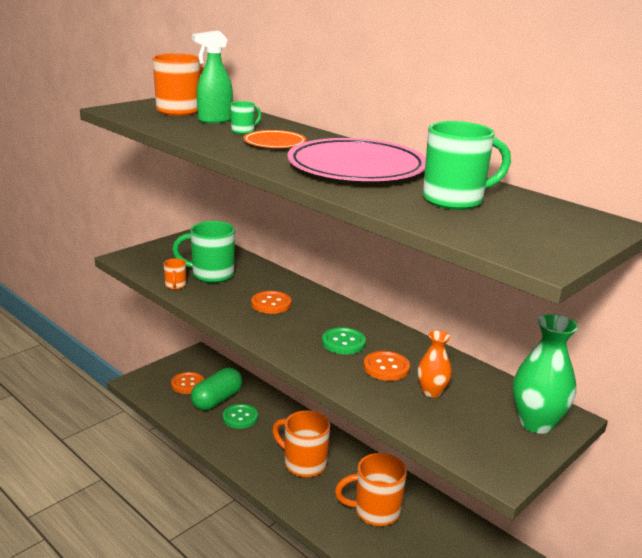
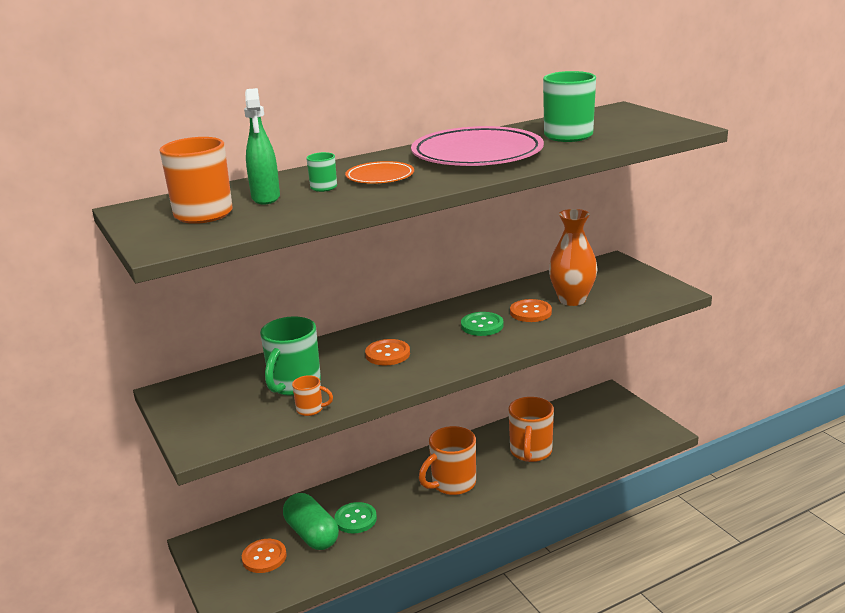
camera: 70 degrees left, 0 degrees up
(431, 392) = (572, 300): orange vase -> orange vase, size x1.67
(536, 423) = (619, 271): green vase -> none

